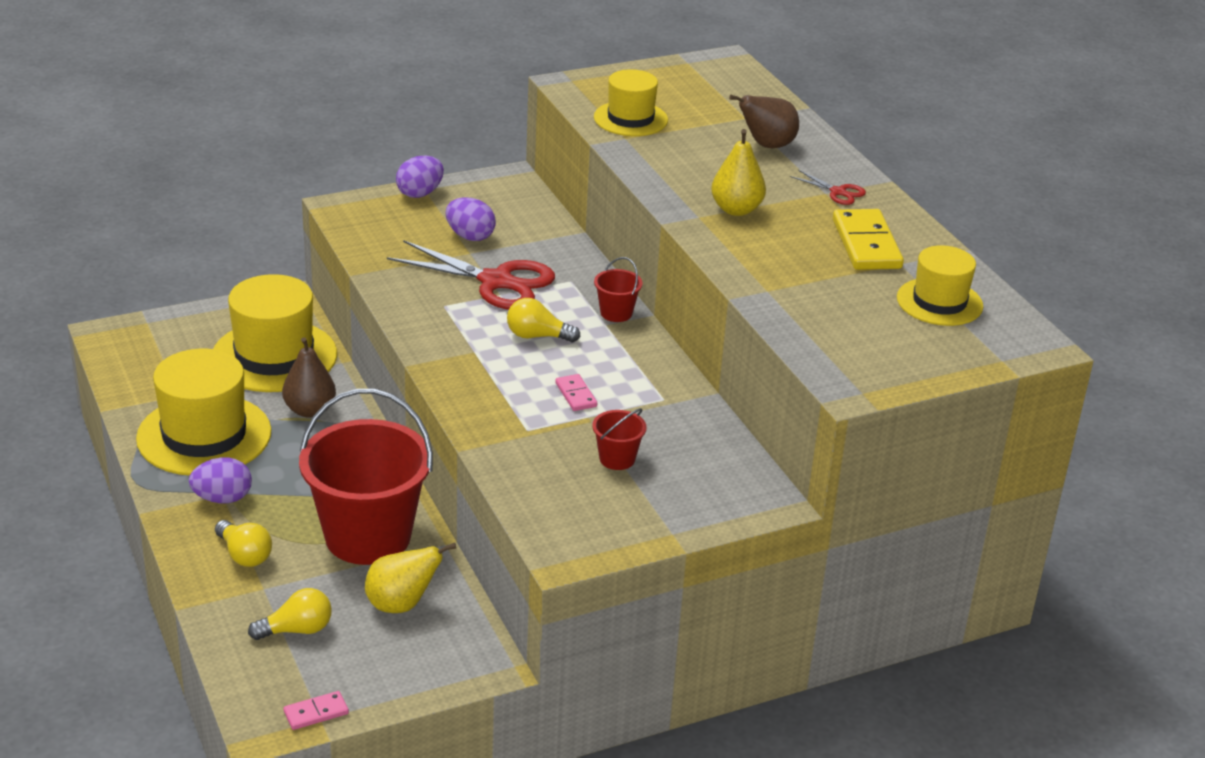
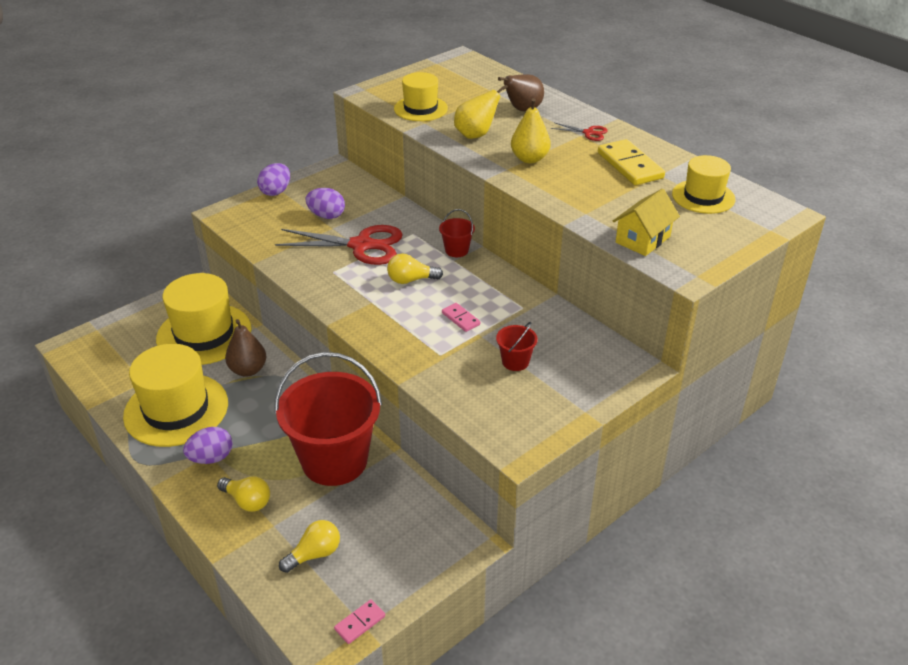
camera: 15 degrees left, 5 degrees up
(401, 604) = (384, 510): yellow pear -> yellow pear (475, 135)
(821, 336) = (643, 239): none -> yellow house

